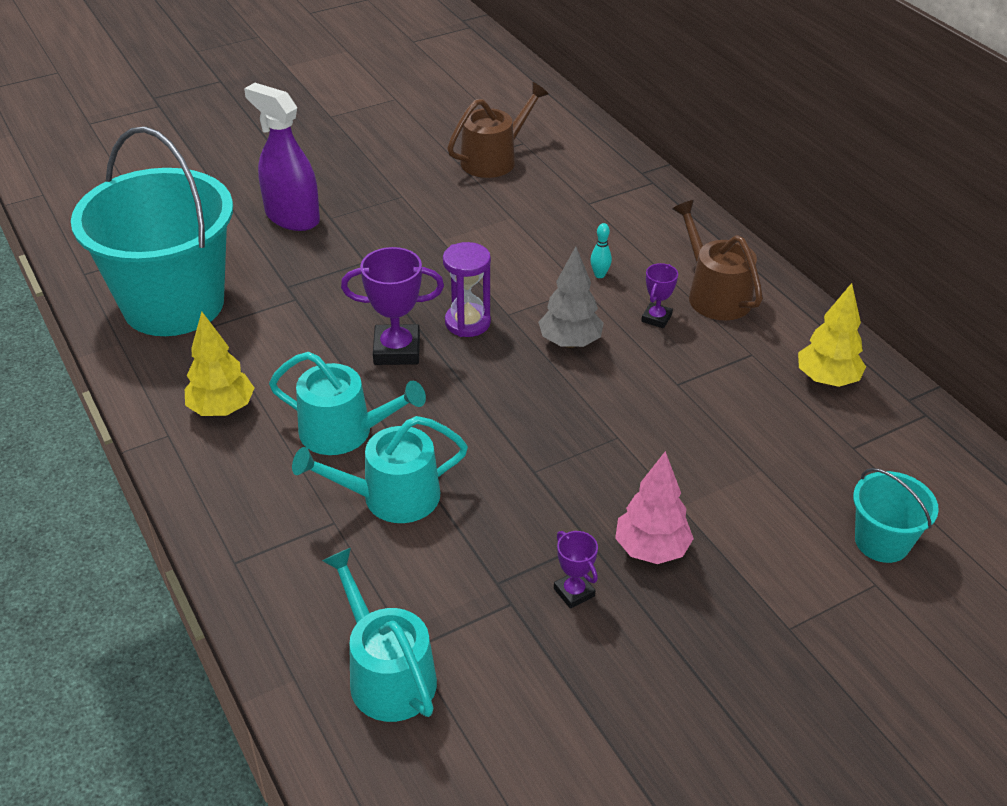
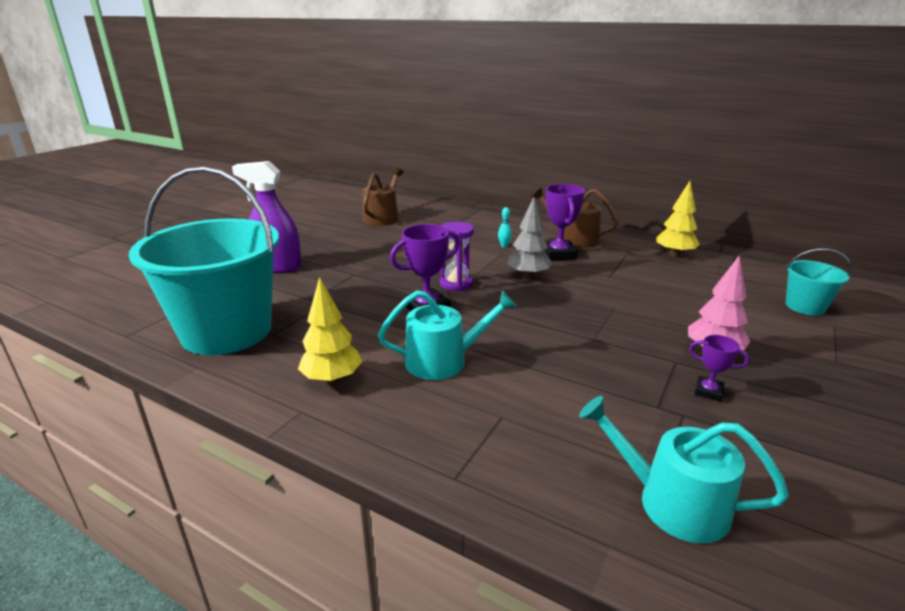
camera: 30 degrees left, 15 degrees down
(391, 497) = (523, 385): turquoise watering can -> none
(656, 318) = (558, 254): purple trophy -> purple trophy, size x1.80

